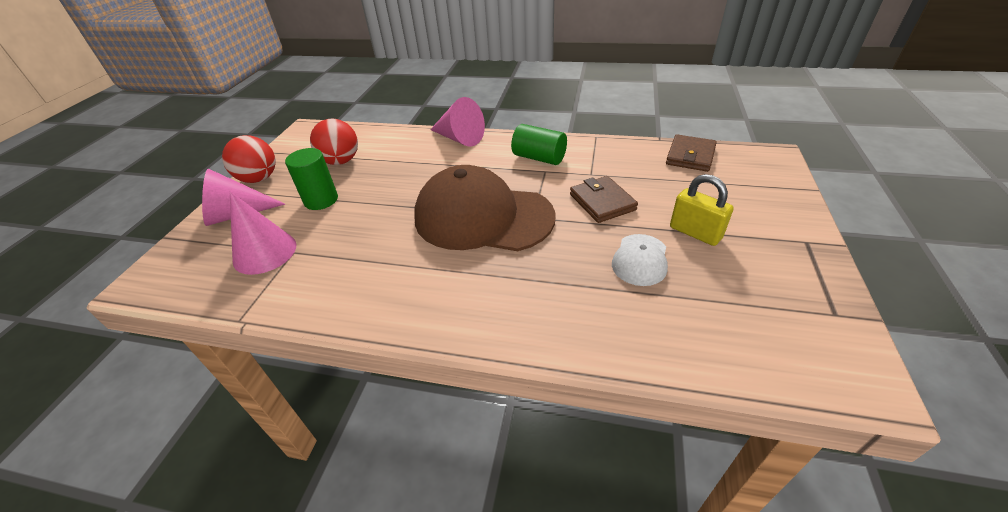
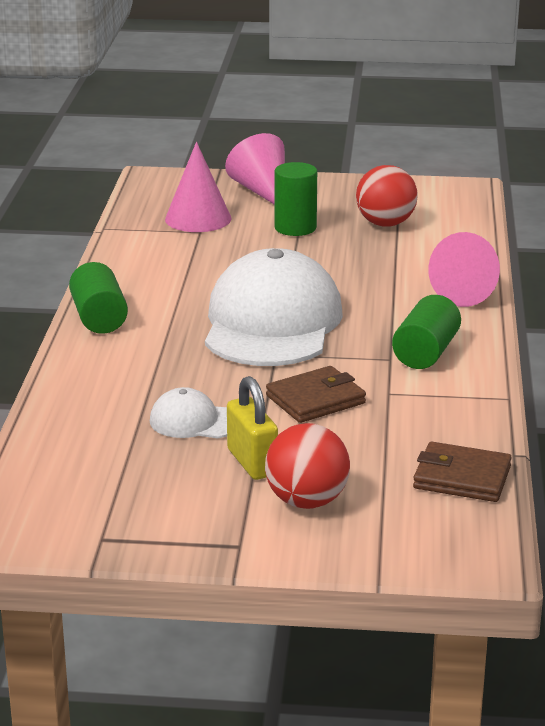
camera: 80 degrees right, 15 degrees down
(259, 179) = (335, 187): red ball -> red ball (307, 501)
(447, 321) = (99, 318): none -> green cylinder
(483, 217) = (272, 323): brown cap -> white cap
(695, 233) = (252, 462): yellow padlock -> yellow padlock turned 60 degrees counterclockwise

